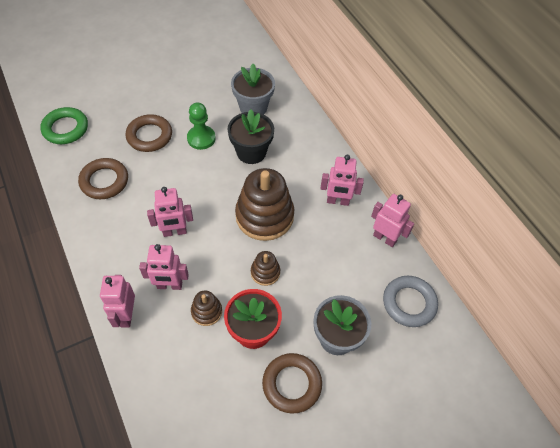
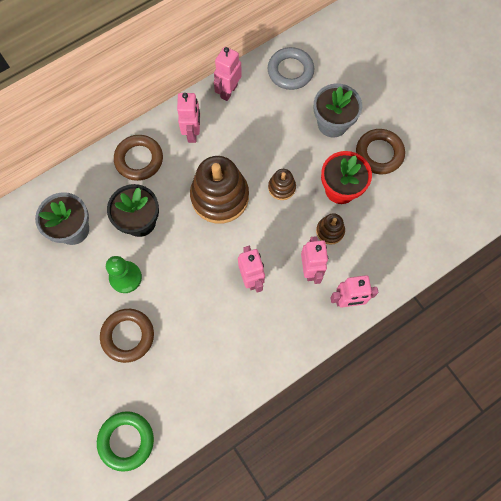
camera: 95 degrees left, 15 degrees up
(104, 181) = (198, 368): brown ring -> brown ring (139, 159)

